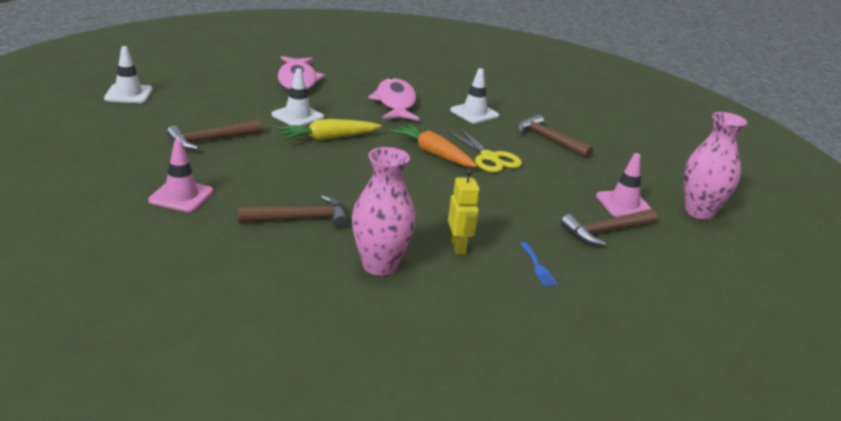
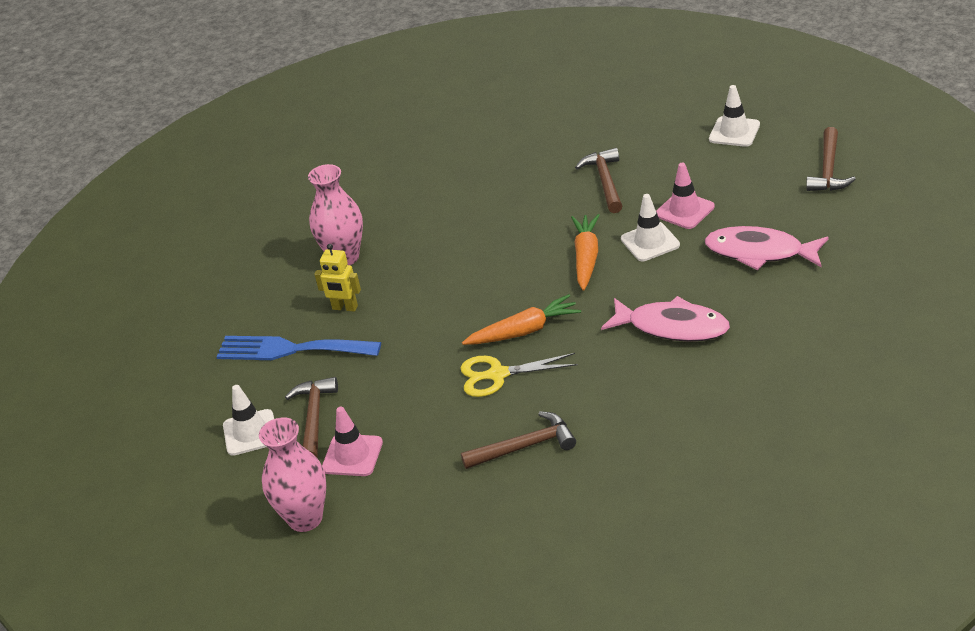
camera: 125 degrees right, 10 degrees up
(181, 196) = (500, 163): pink traffic cone -> pink traffic cone (684, 210)
(300, 219) = (434, 223): brown hammer -> brown hammer (828, 169)
(328, 138) = (586, 258): yellow carrot -> orange carrot
(474, 113) = (623, 395): white traffic cone -> white traffic cone (250, 433)
(537, 266) = (291, 349): blue fork -> blue fork, size x2.47

